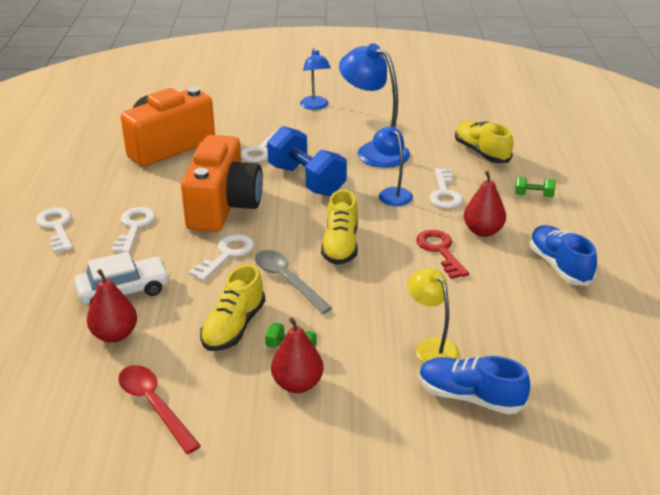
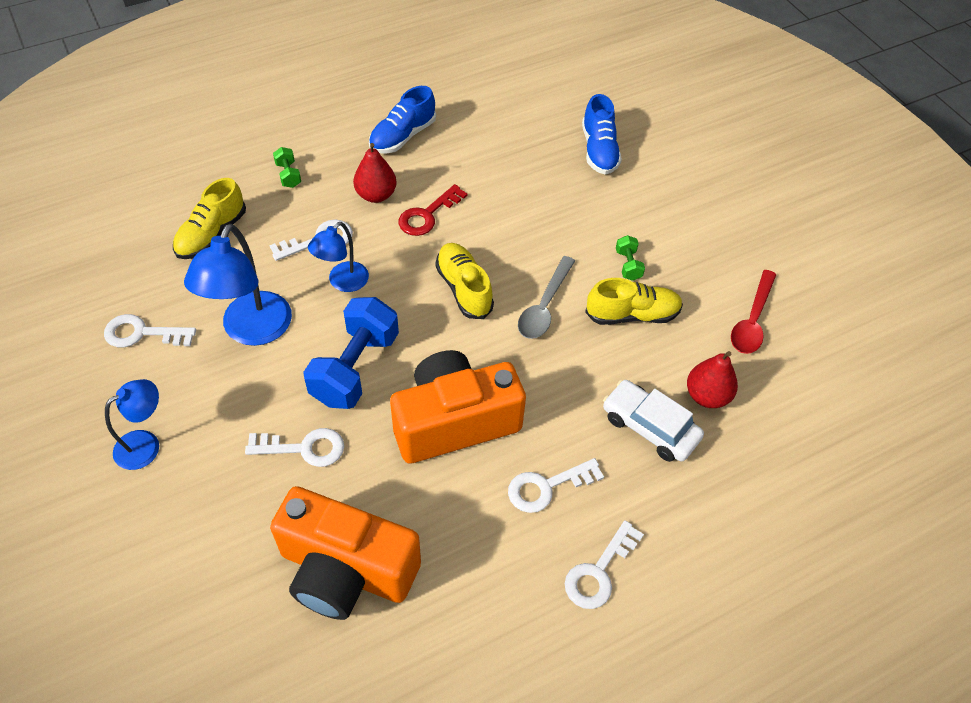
camera: 120 degrees left, 20 degrees up
(226, 255) = (538, 372): white key -> white key (142, 333)
(297, 384) = (661, 245): red pear -> none
(340, 245) = (464, 288): yellow shoe -> yellow shoe turned 90 degrees counterclockwise
(431, 347) = (562, 184): yellow lamp -> none

